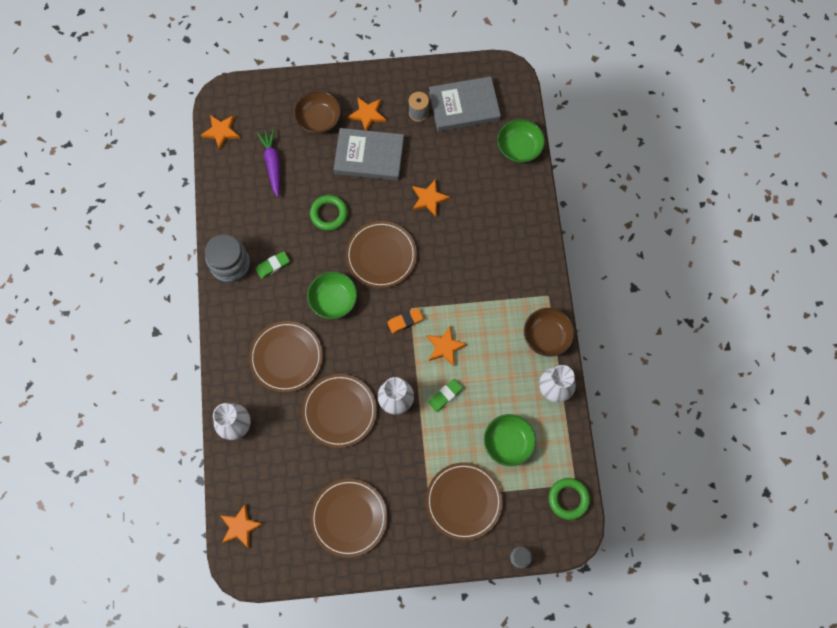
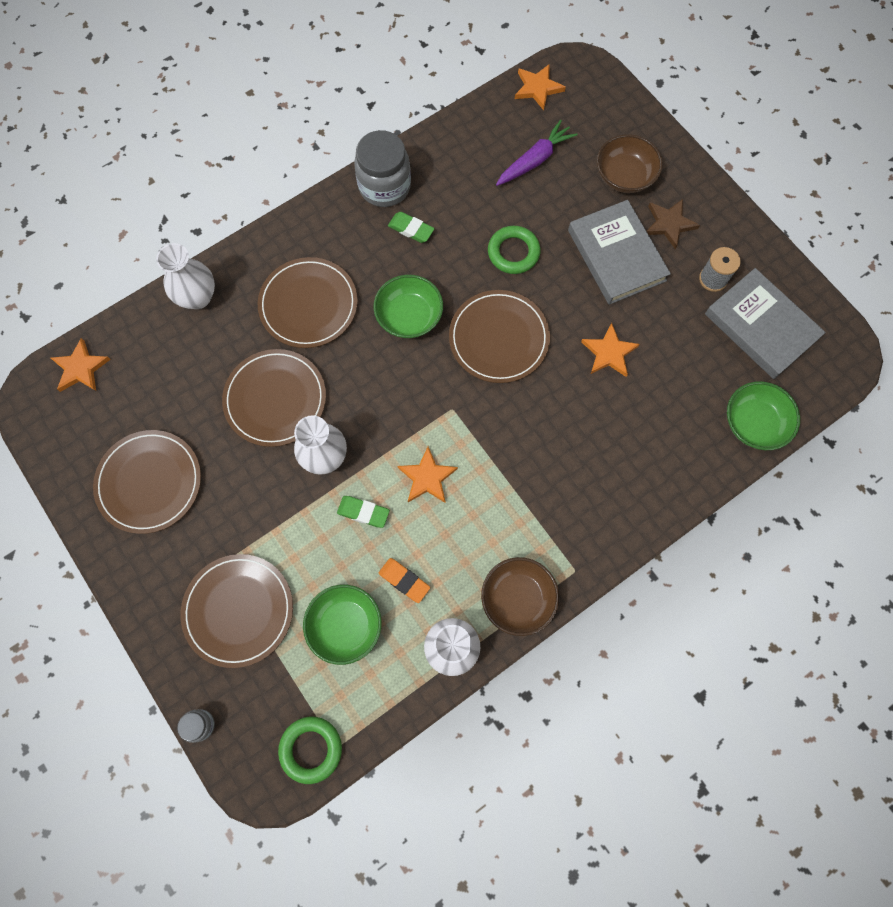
camera: 60 degrees right, 0 degrees up
(367, 114) = (669, 224): orange star -> brown star
(405, 321) = (432, 412): orange eraser -> orange eraser (404, 581)

